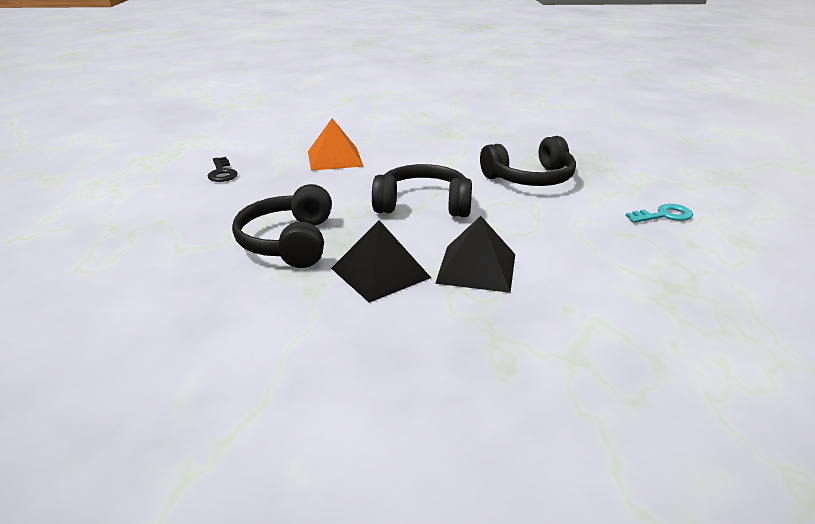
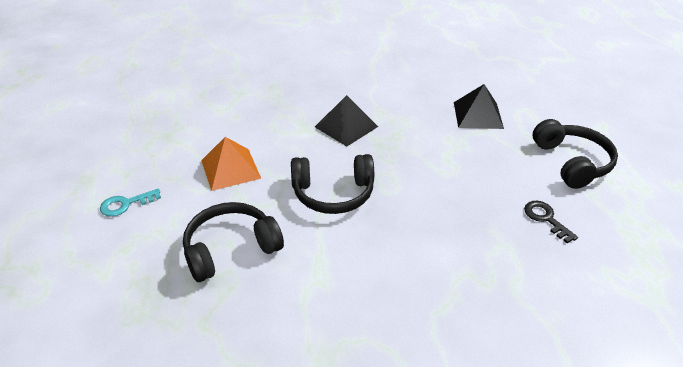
camera: 170 degrees right, 10 degrees up
(288, 242) = (418, 143): black headphones -> black headphones (572, 162)
(334, 158) = (451, 262): orange pyramid -> orange pyramid (230, 169)
(476, 268) = (286, 136): black pyramid -> black pyramid (478, 115)

